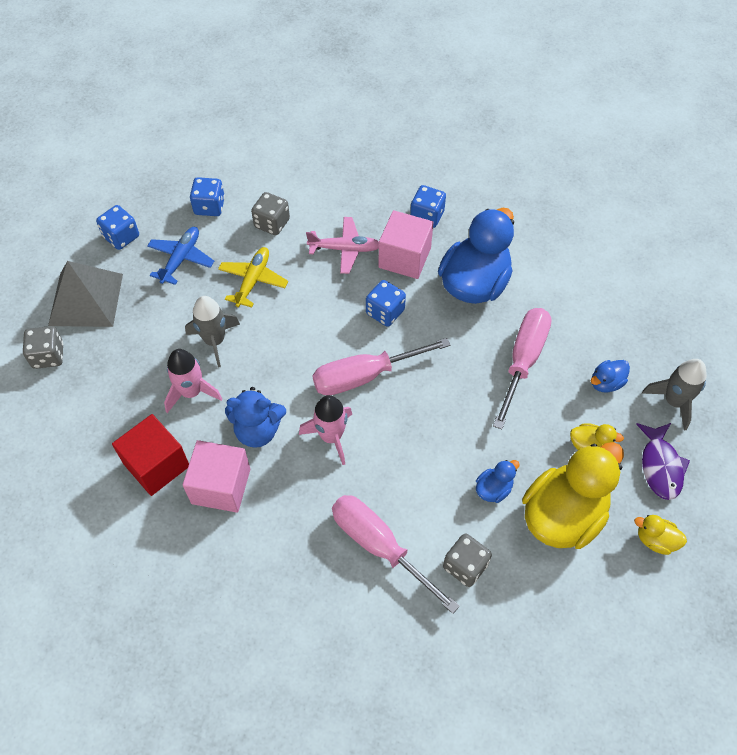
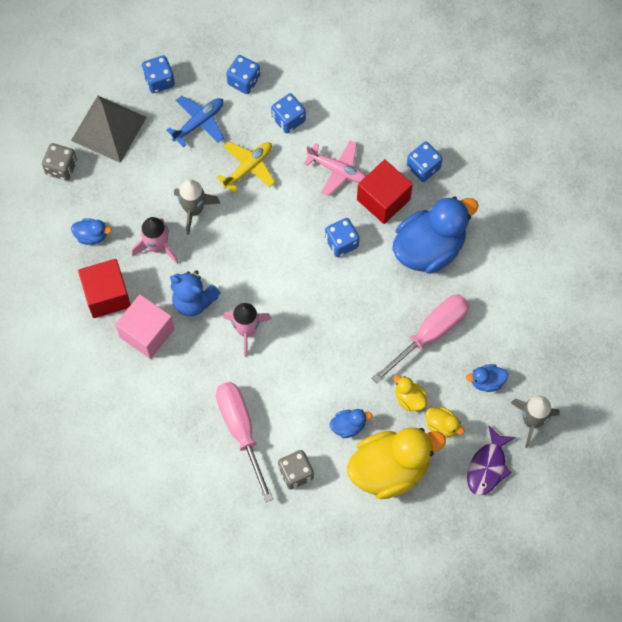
camera: 25 degrees right, 10 degrees up
(112, 410) = (92, 236): none -> blue duck
(272, 223) = (288, 119): grey dice -> blue dice
(365, 375) = (298, 291): pink screwdriver -> none
(404, 258) = (383, 199): pink cube -> red cube
(655, 540) = (448, 519): yellow duck -> yellow duck (409, 398)

